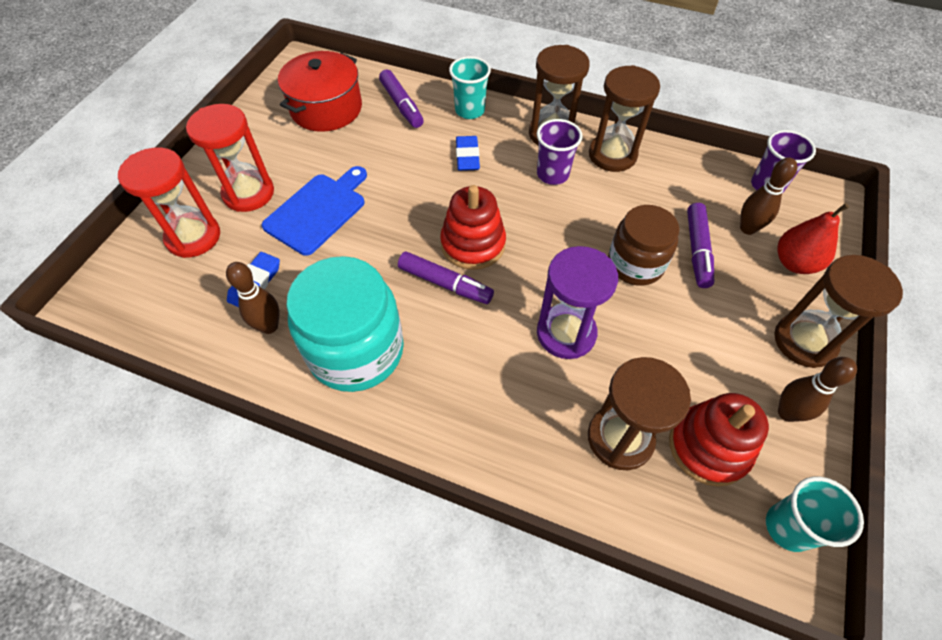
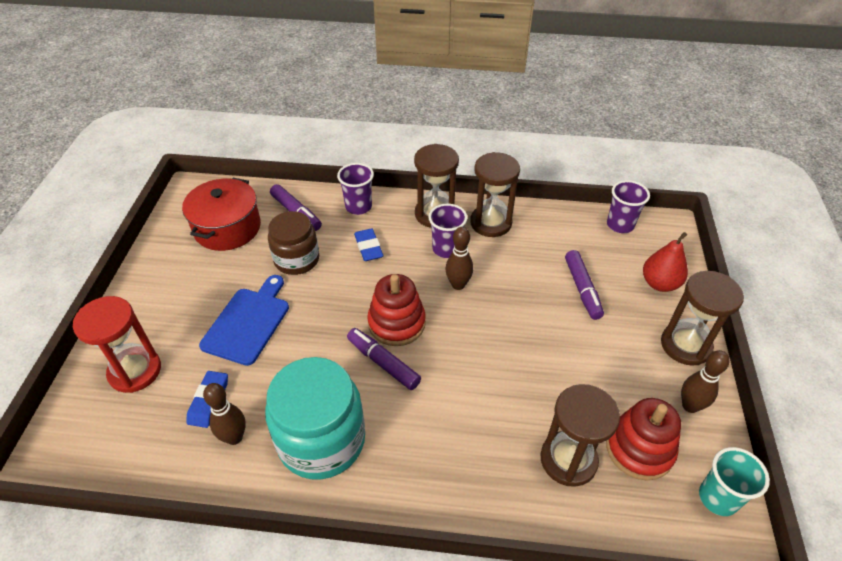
camera: 15 degrees left, 10 degrees down
(248, 193) = (177, 319): red hourglass -> none
(445, 284) = (383, 363): purple marker -> purple marker turned 150 degrees counterclockwise
(470, 110) = (358, 207): turquoise cup -> purple cup
(566, 333) = (498, 382): purple hourglass -> none
(635, 264) = (537, 311): brown jar -> brown jar (297, 259)
(747, 228) = (616, 263): brown bowling pin -> brown bowling pin (458, 285)

